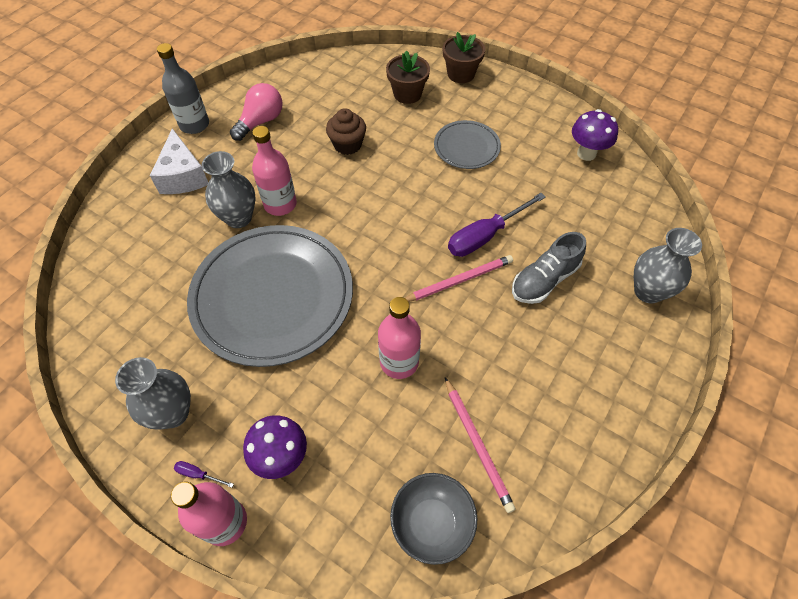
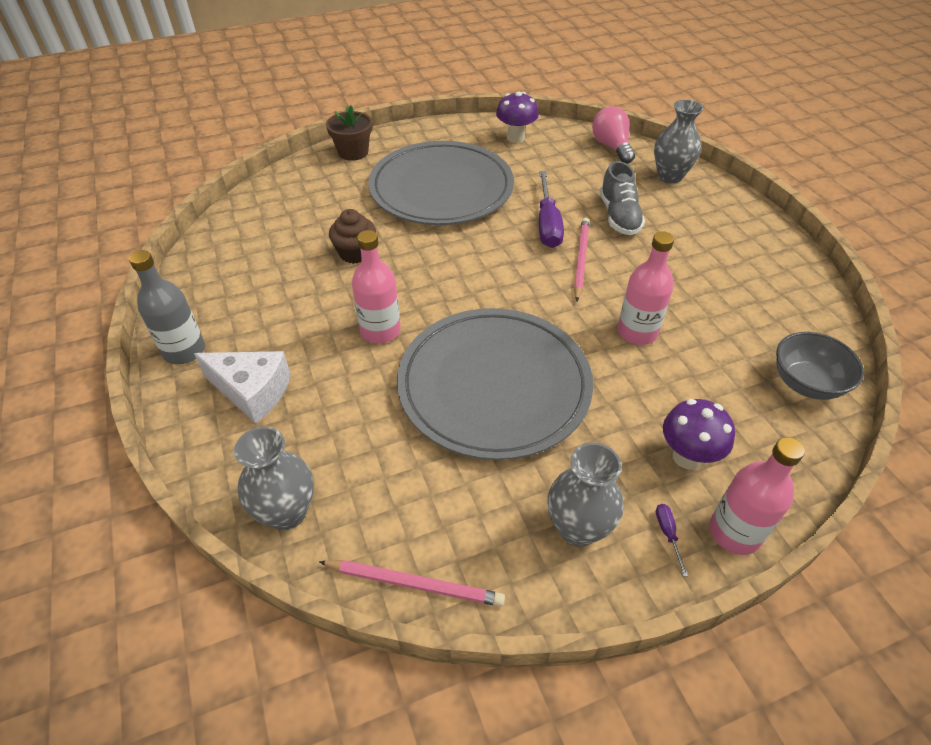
camera: 55 degrees left, 10 degrees down
(198, 474) = (667, 534): purple screwdriver -> purple screwdriver turned 120 degrees clockwise
(238, 218) = (365, 370): grey vase -> grey vase (287, 512)
(261, 121) = (248, 297): pink light bulb -> pink light bulb (611, 147)
(407, 94) = (337, 190): brown flower pot -> none
(466, 147) = (441, 189): grey plate -> grey plate, size x2.06
(477, 444) = (748, 324): pink pencil -> pink pencil (414, 584)

